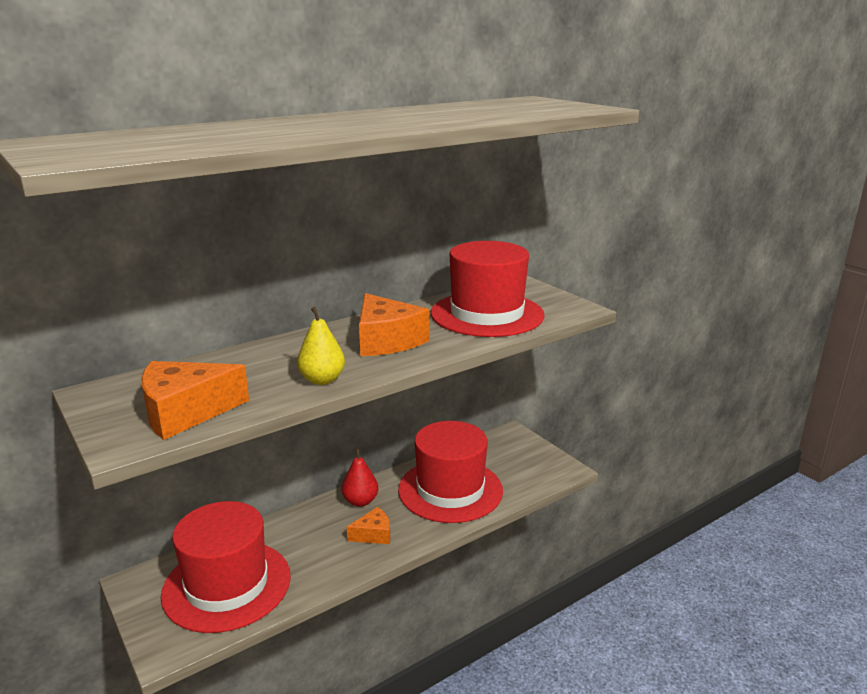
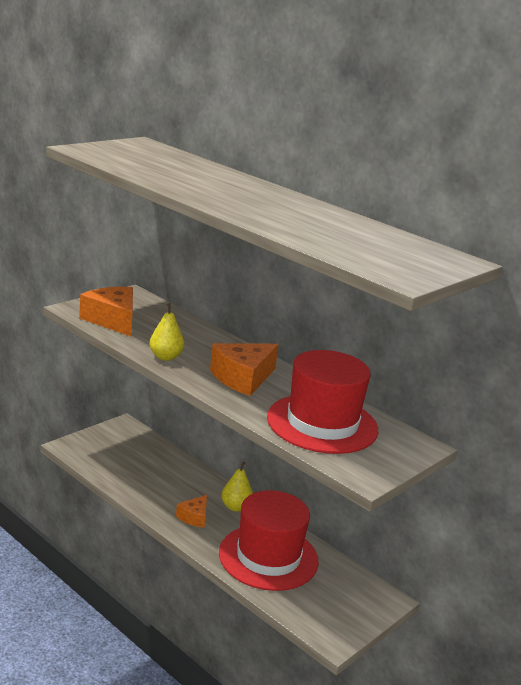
camera: 75 degrees right, 0 degrees up
(227, 585) = (127, 459): red hat -> none
(360, 501) = (236, 507): red pear -> yellow pear
(373, 534) = (194, 517): orange cheese -> orange cheese turned 60 degrees clockwise

